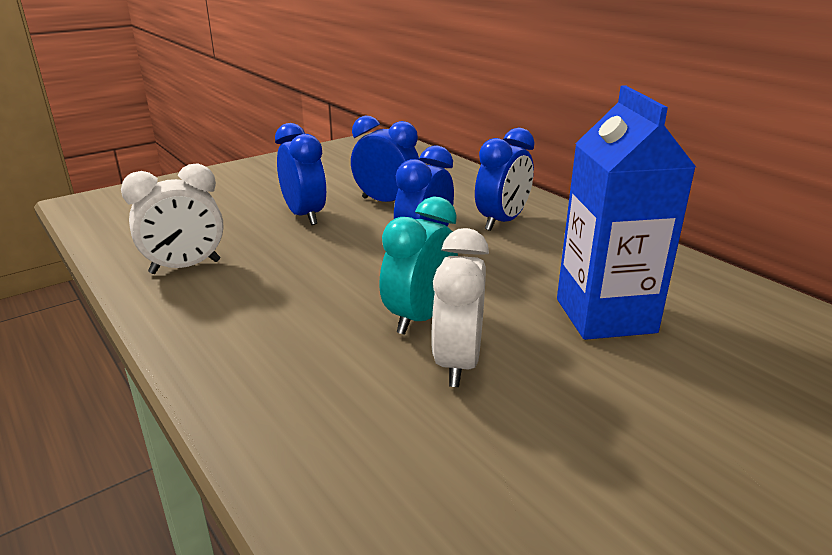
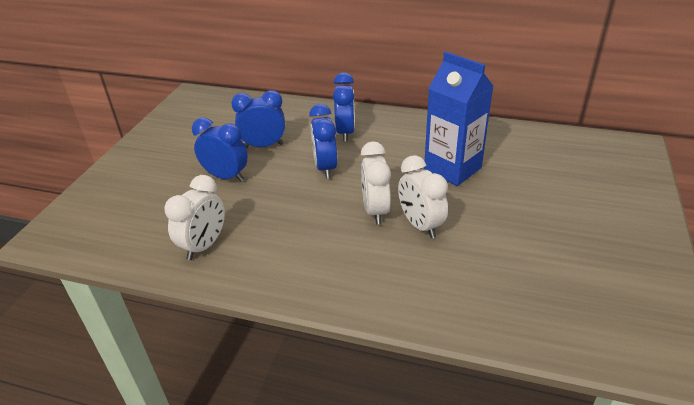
camera: 35 degrees left, 10 degrees up
(419, 317) = (375, 211): turquoise clock -> white clock

